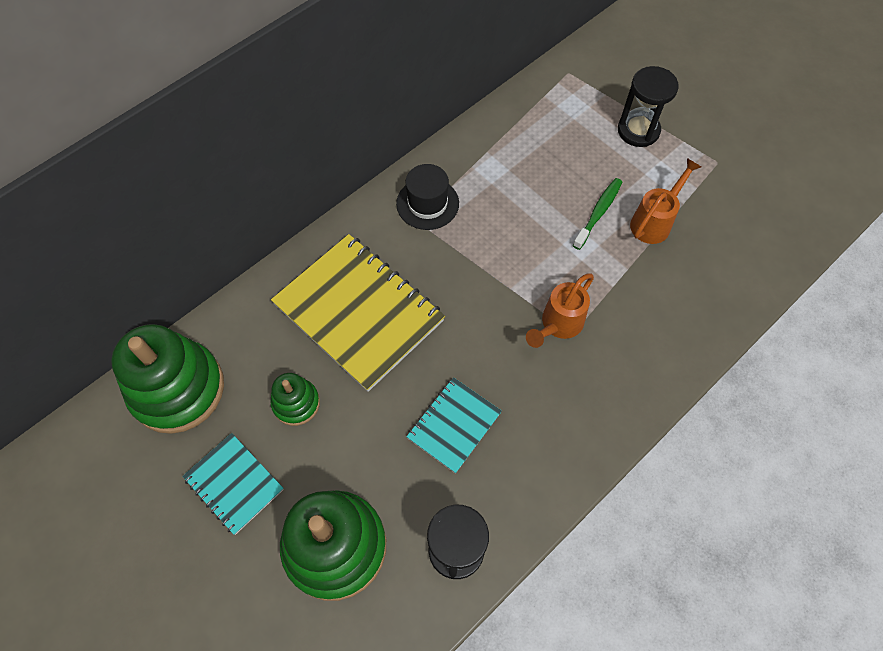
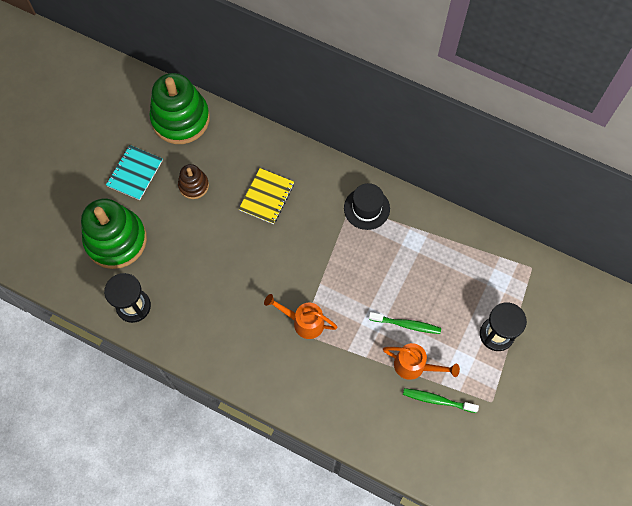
camera: 70 degrees right, 5 degrees up
(296, 403) = (193, 185): green stacking toy -> brown stacking toy
(359, 312) = (266, 197): yellow notebook -> yellow notebook, size x0.53
(454, 425) = (210, 279): turquoise notebook -> none
(703, 213) = (437, 400): none -> green toothbrush

